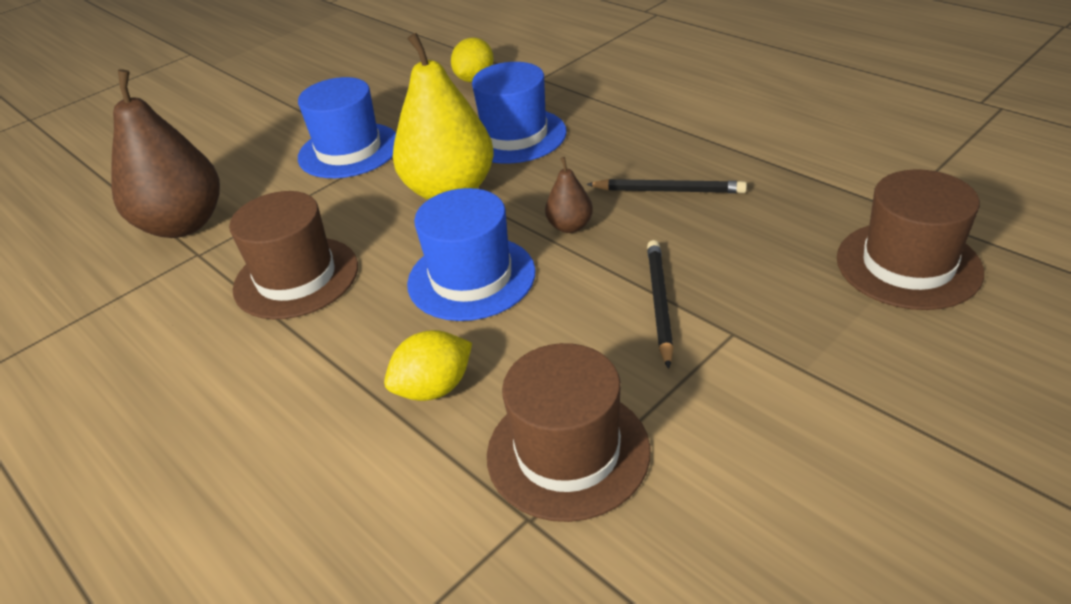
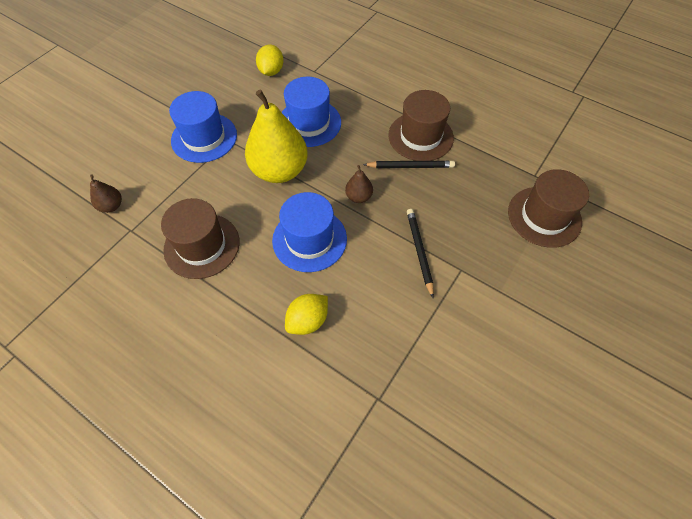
camera: 15 degrees left, 20 degrees up
(183, 224) = (111, 206): brown pear -> brown pear, size x0.45
(568, 452) = (389, 355): brown hat -> brown hat (420, 136)

